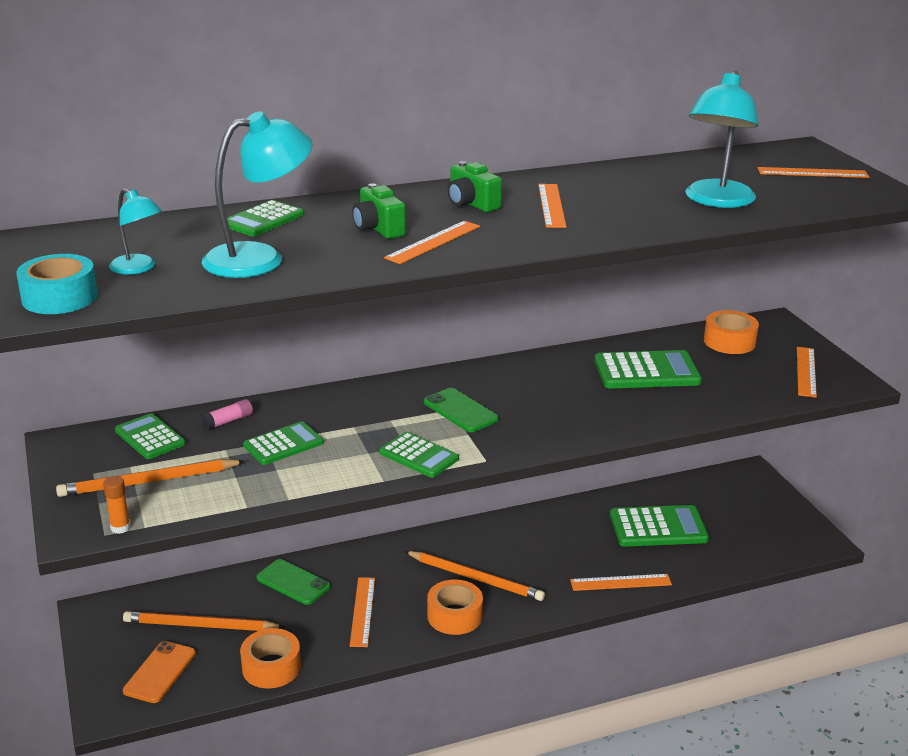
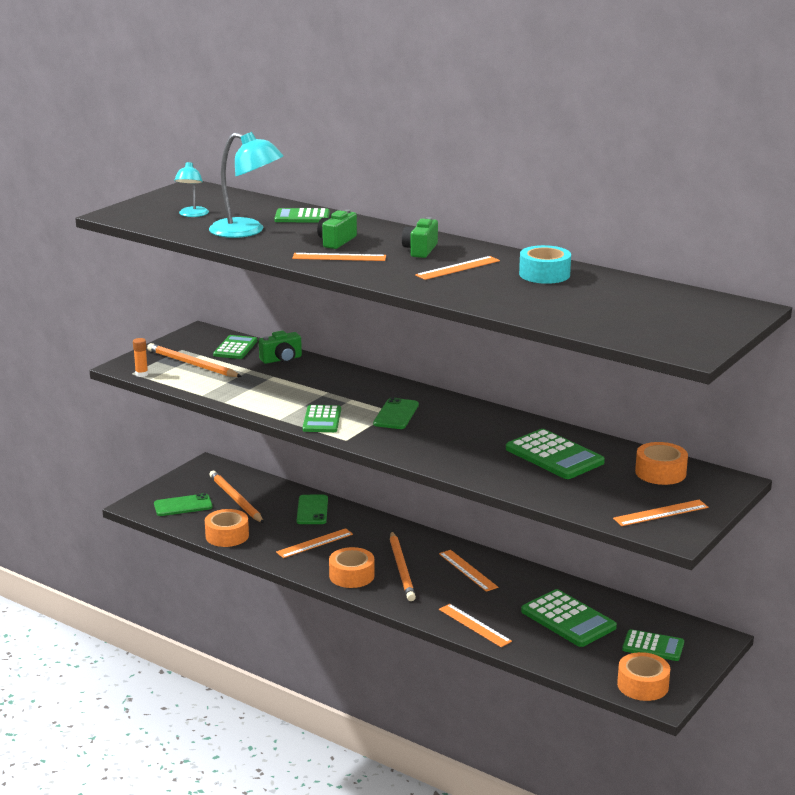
camera: 55 degrees right, 5 degrees down
(59, 297) = (134, 213): turquoise tape -> turquoise tape (544, 274)
(160, 672) = (183, 505): orange phone -> green phone
(228, 421) = (281, 359): pink glue stick -> green camera
(283, 444) = (279, 381): green calculator -> green calculator (653, 646)
(716, 201) = (560, 306): turquoise lamp -> none
(792, 540) = (642, 685): none -> orange tape
(812, 173) = (690, 321): orange ruler -> orange ruler (468, 570)

